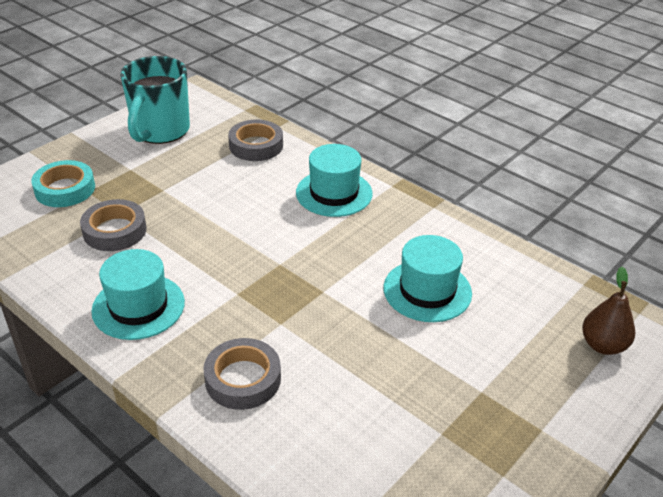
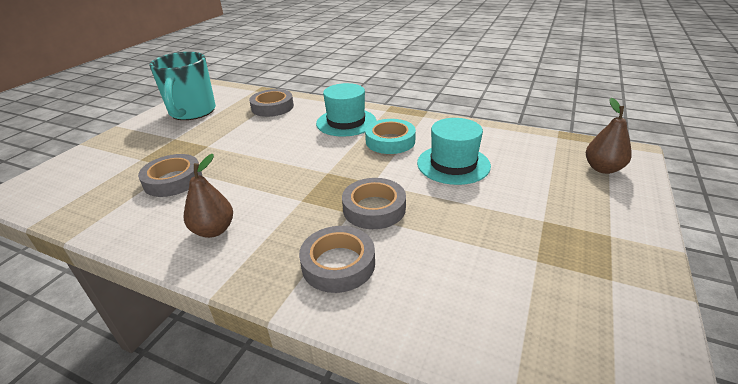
camera: 15 degrees left, 5 degrees down
(65, 189) = (118, 161): turquoise tape -> turquoise tape (390, 141)
(138, 306) = (214, 230): turquoise hat -> brown pear
(308, 325) = (374, 208): none -> grey tape

